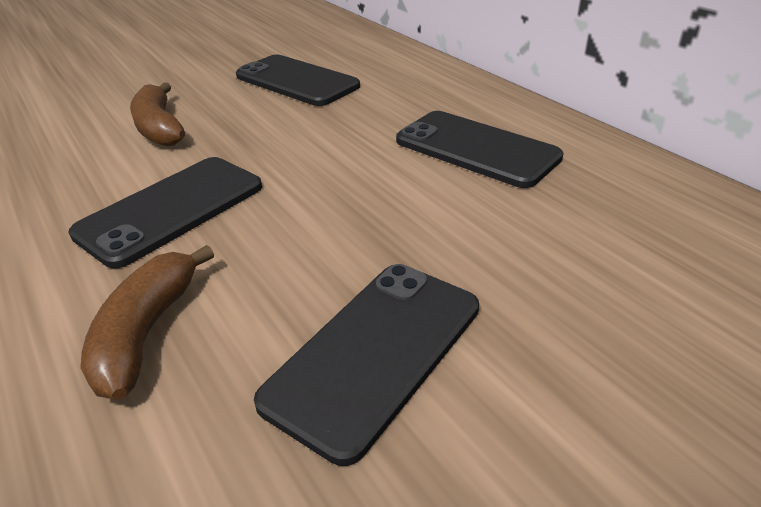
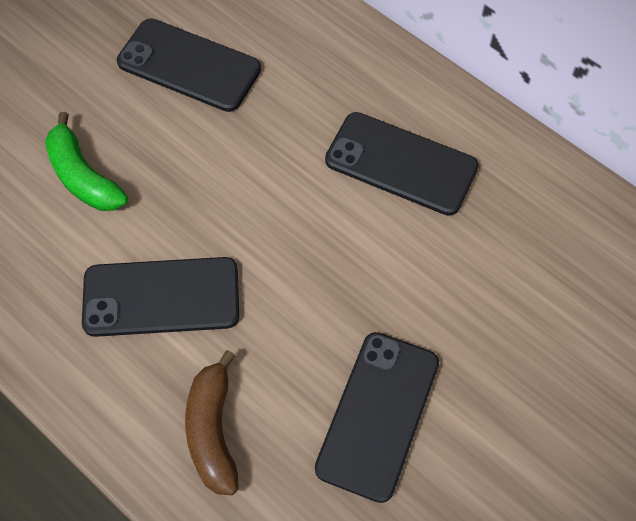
camera: 15 degrees left, 25 degrees up
(159, 128) = (83, 176): brown banana -> green banana
(171, 209) = (161, 297): black phone -> black phone turned 60 degrees clockwise

